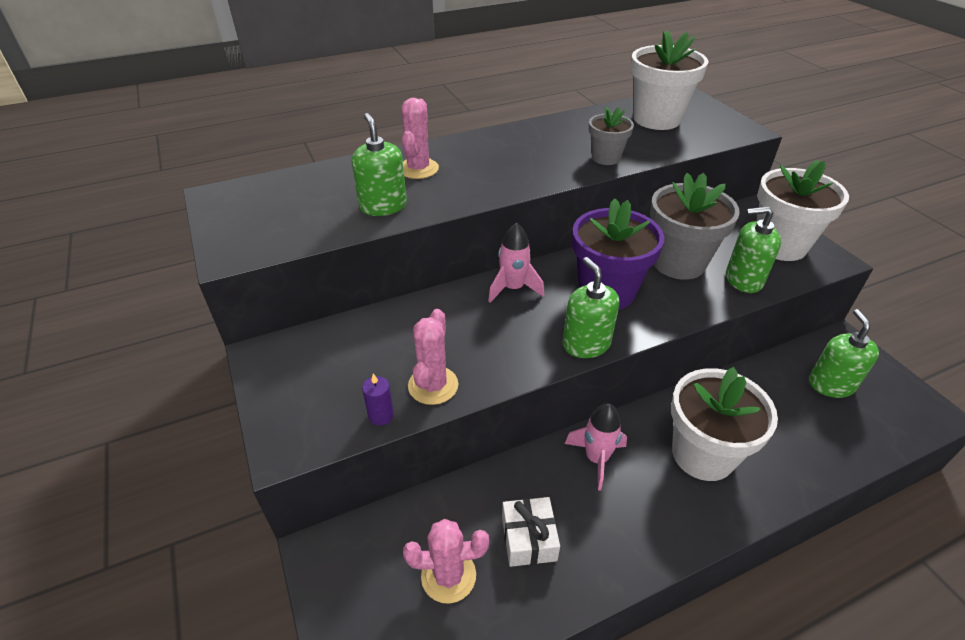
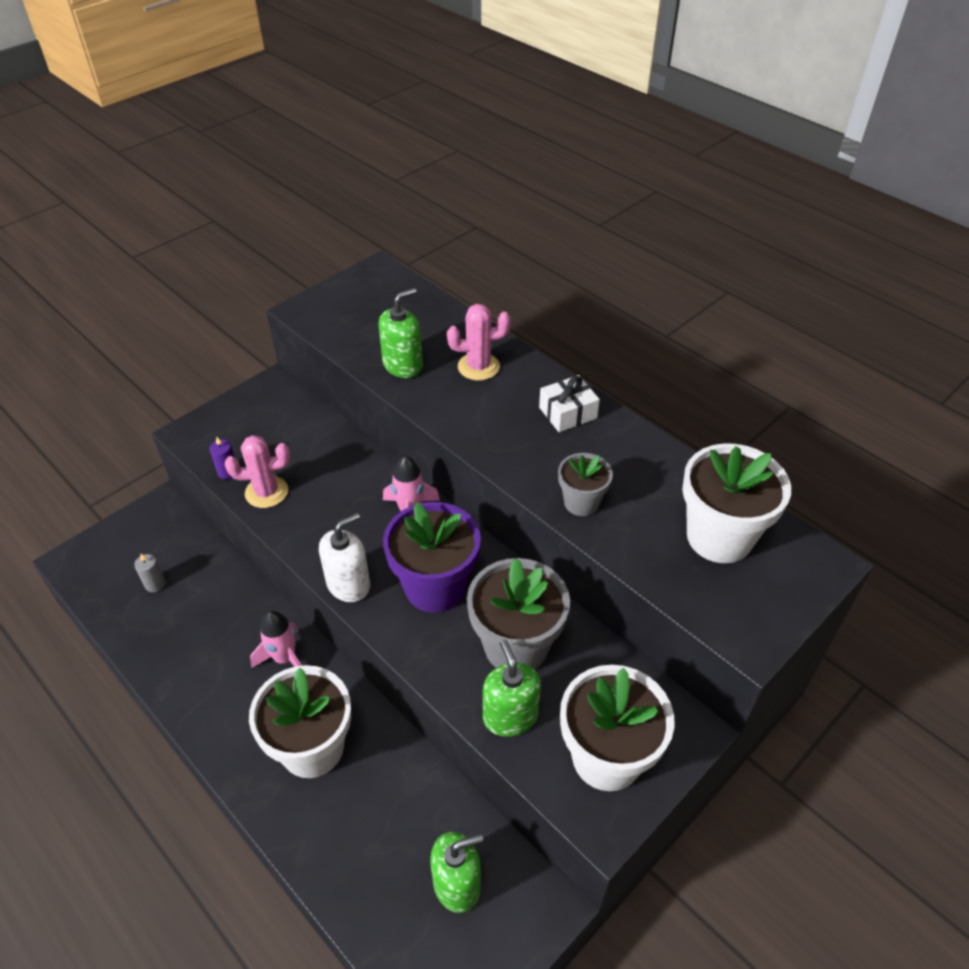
camera: 70 degrees right, 5 degrees up
(448, 575) = (155, 584): pink cactus -> grey candle
(528, 538) = (194, 626): white gift -> white gift (567, 413)
(586, 344) = (348, 584): green soap dispenser -> white soap dispenser

